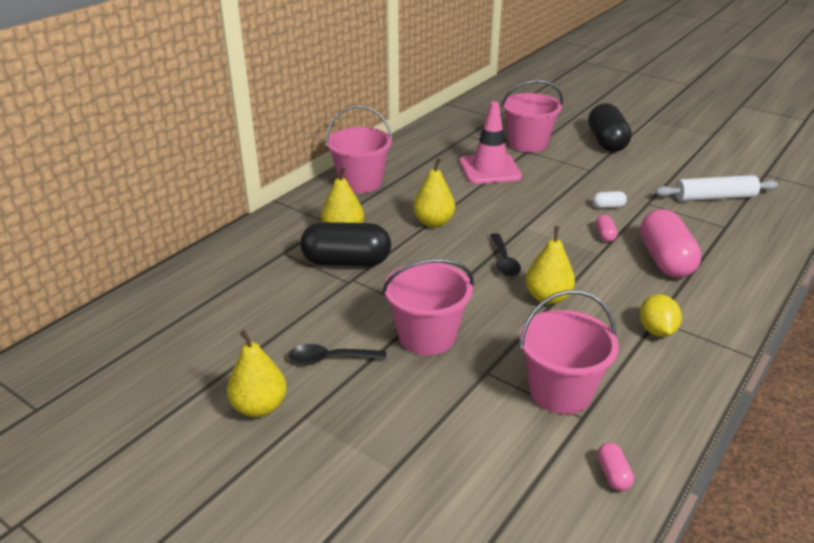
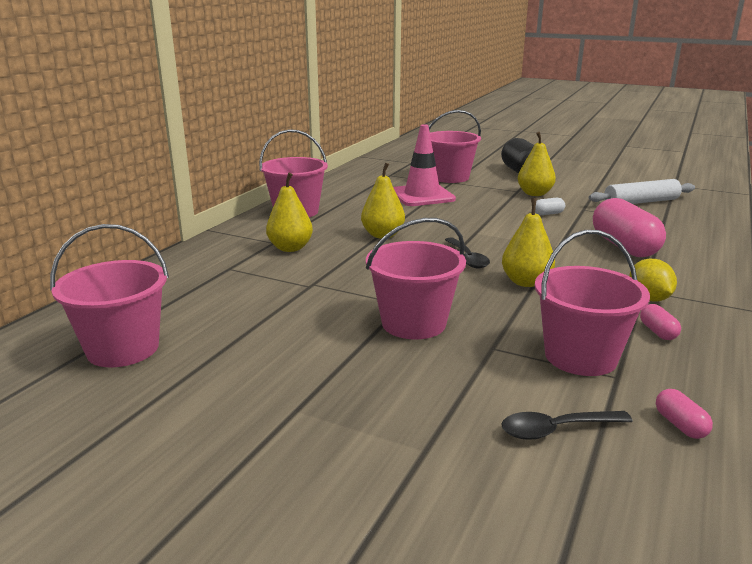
camera: 10 degrees left, 10 degrees down
(180, 337) = (123, 349): none -> pink bucket
(259, 407) = (238, 405): yellow pear -> yellow pear (534, 194)
(330, 359) = (311, 352): black spoon -> black spoon (556, 430)
(346, 262) = (302, 270): black capsule -> none
(605, 235) = (556, 233): pink capsule -> pink capsule (657, 332)

